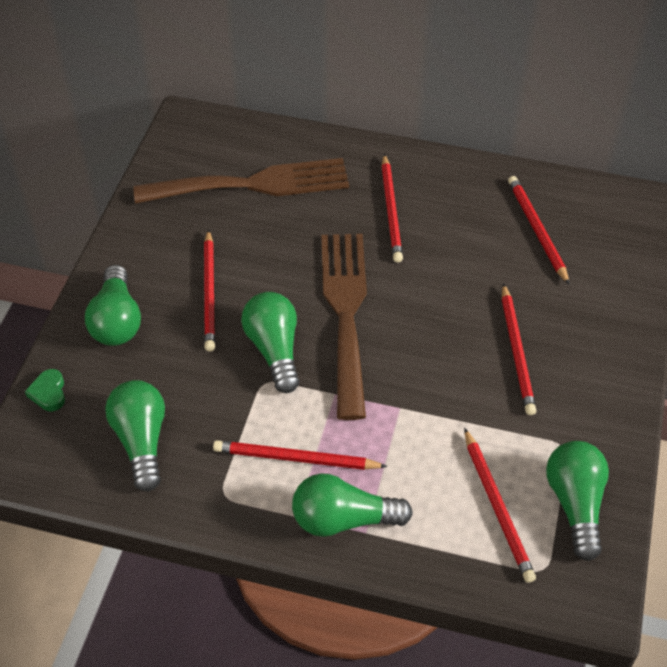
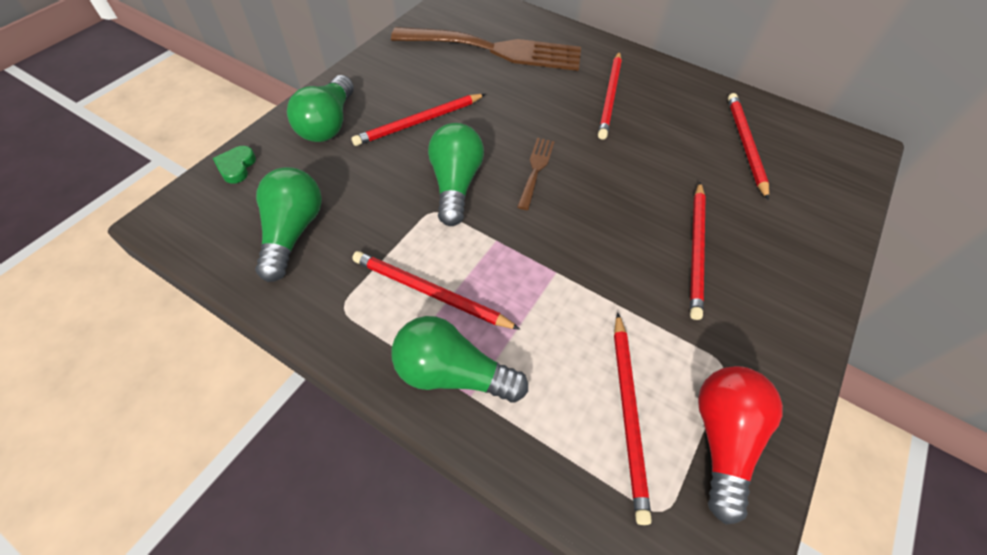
camera: 15 degrees right, 5 degrees up
(210, 292) = (420, 122): red pencil -> red pencil turned 45 degrees clockwise
(346, 312) = (536, 169): brown fork -> brown fork, size x0.43
(575, 504) = (722, 439): green light bulb -> red light bulb

